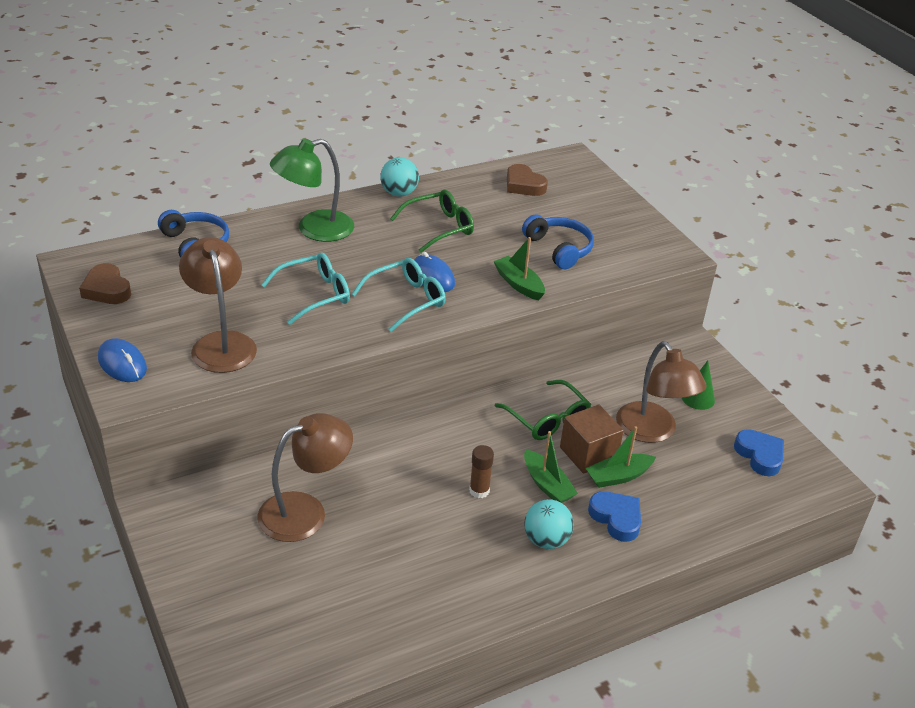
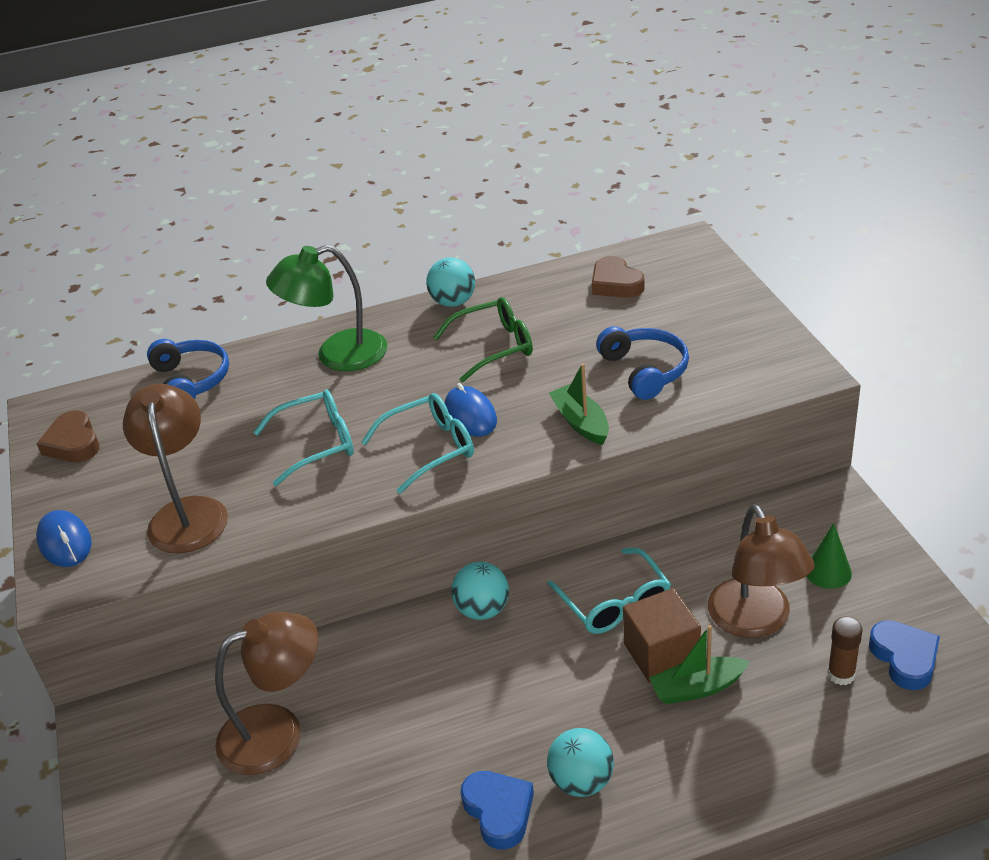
camera: 15 degrees right, 0 degrees up
(448, 424) = (482, 610): none -> turquoise ball
(479, 490) = (505, 706): brown glue stick -> brown glue stick (841, 674)
(547, 419) = (614, 603): green glasses -> turquoise glasses
(547, 484) = (597, 699): green boat -> none
(616, 518) = (684, 751): blue heart -> blue heart (499, 811)

